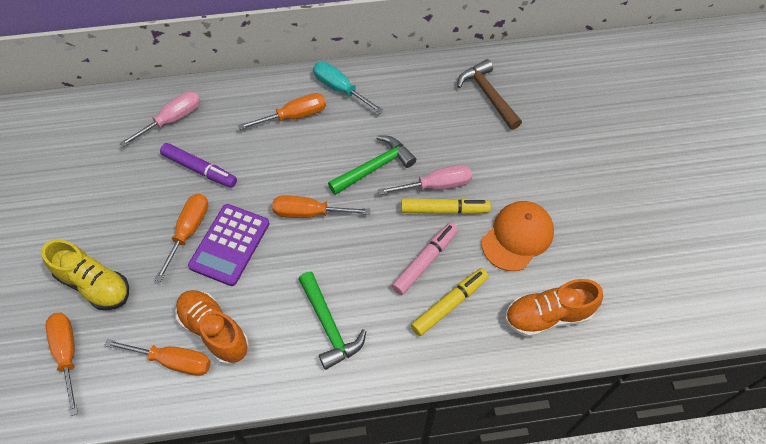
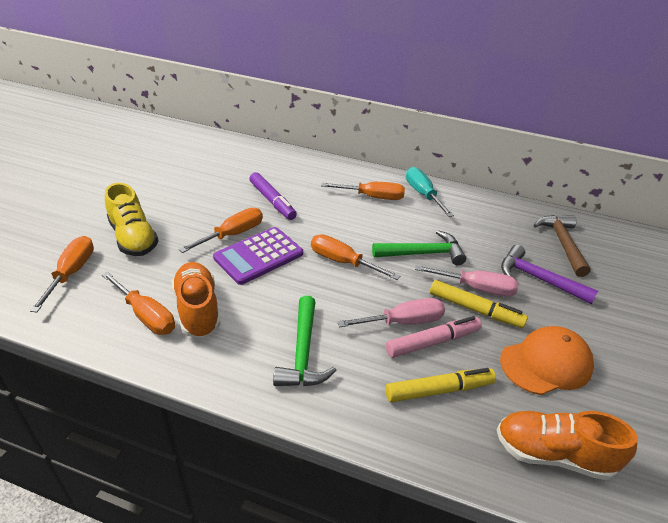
camera: 25 degrees right, 20 degrees down
(172, 120) = (274, 167): pink screwdriver -> pink screwdriver (403, 322)
(482, 149) = (538, 279): none -> purple hammer

